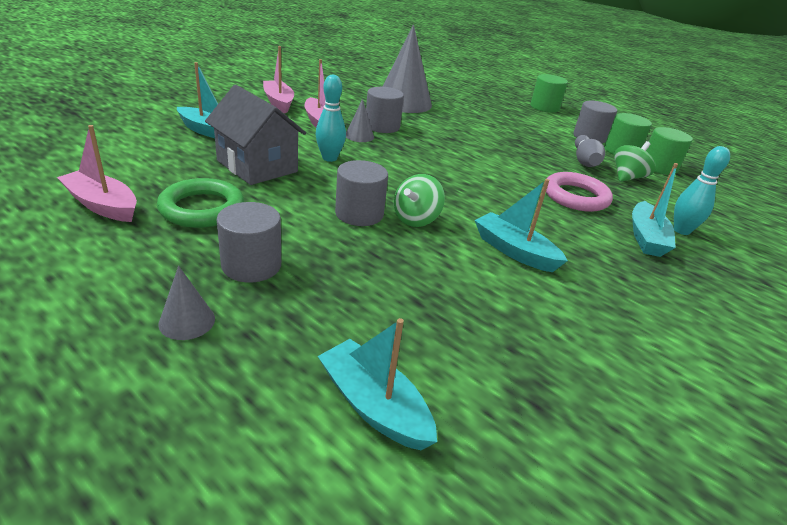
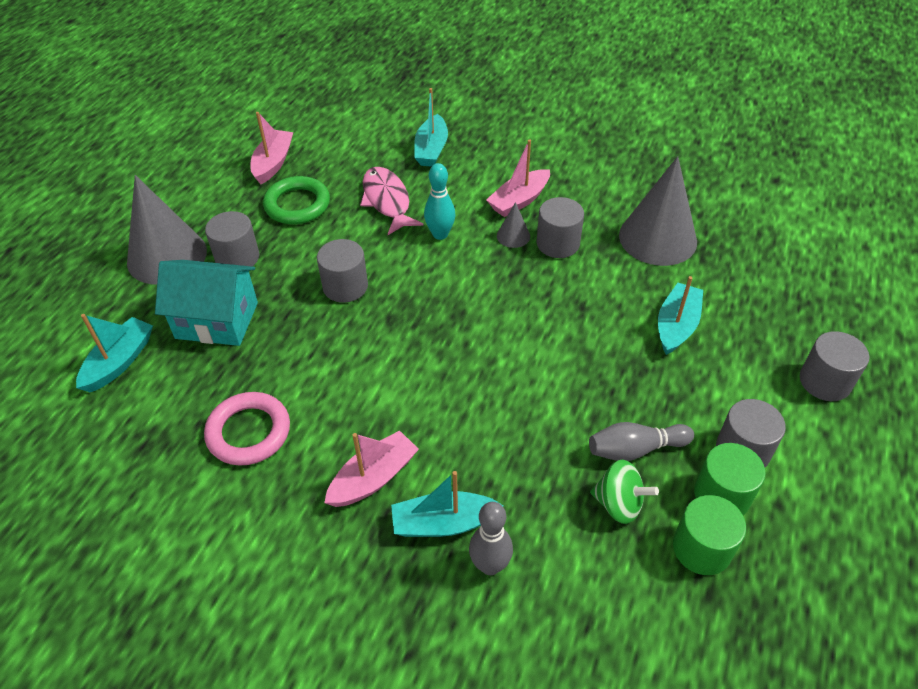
camera: 75 degrees right, 15 degrees up
(187, 321) = (167, 256): grey cone -> grey cone, size x2.28
(257, 166) = (387, 201): grey house -> pink fish
(278, 103) = (543, 156): pink boat -> pink boat (373, 478)
(351, 302) = (217, 320): none -> turquoise house
(416, 219) = (359, 324): green spinning top -> none
(514, 251) = (343, 405): turquoise boat -> turquoise boat (676, 326)
(544, 107) = (825, 381): green cylinder -> grey cylinder
(575, 196) = (506, 446): pink ring -> pink ring (249, 432)
(681, 230) = (490, 565): turquoise bowling pin -> grey bowling pin

